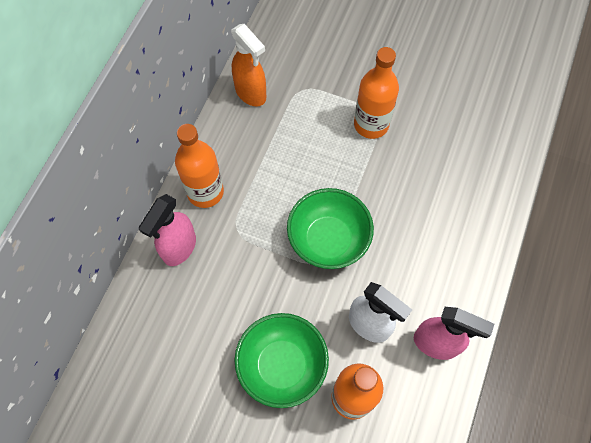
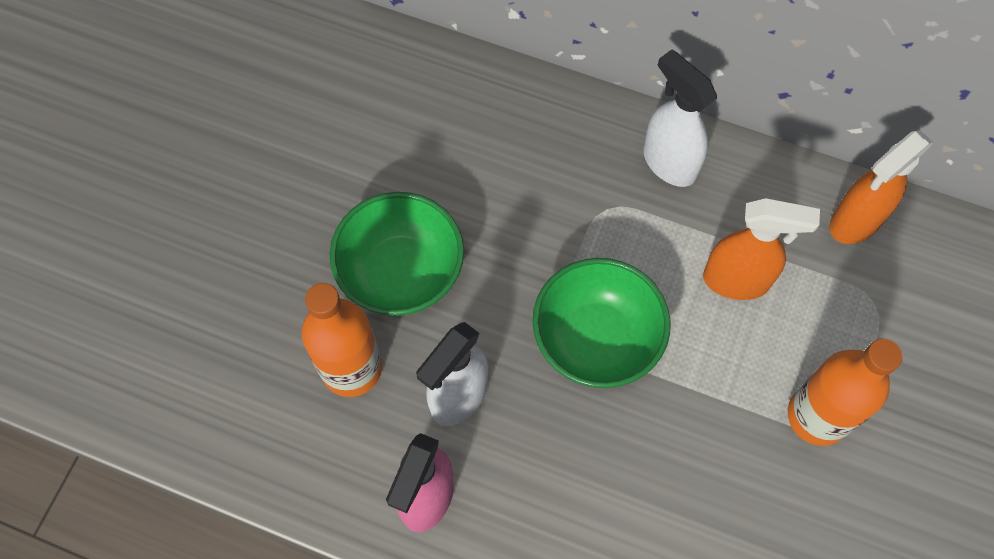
camera: 90 degrees right, 0 degrees up
(179, 248) = (576, 133): pink spray bottle -> none
(205, 192) = (668, 163): orange bottle -> white spray bottle
(288, 158) = (737, 281): none -> orange spray bottle

